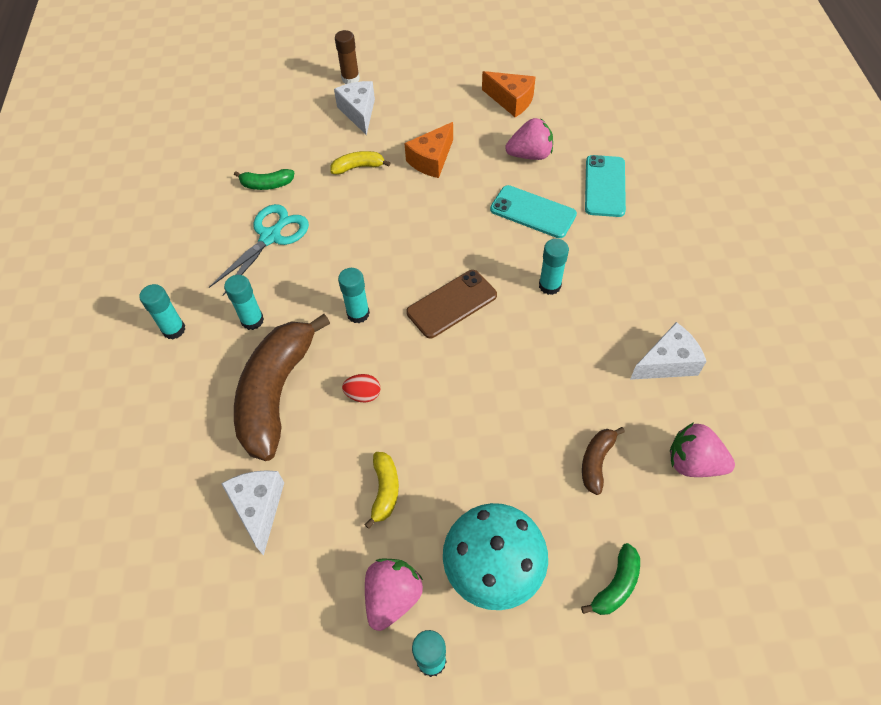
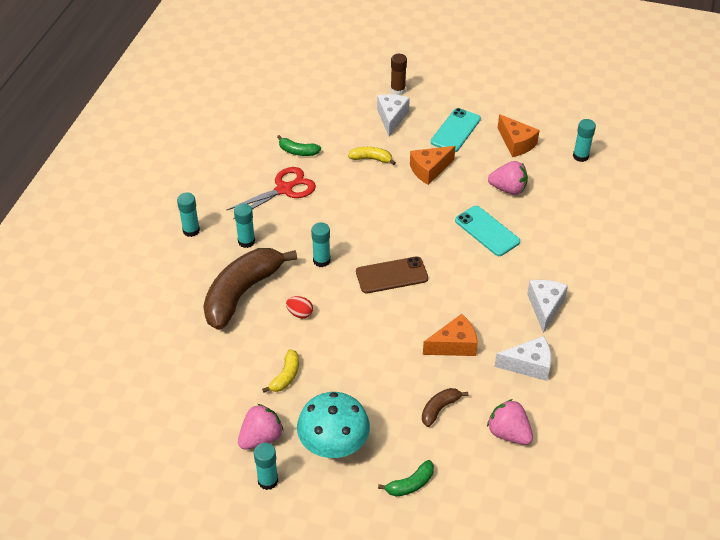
camera: 20 degrees right, 10 degrees down
(259, 508) = (199, 358): white cheese -> white cheese (545, 307)
(270, 237) = (284, 189): turquoise scissors -> red scissors
(549, 286) = (470, 286): turquoise glue stick -> turquoise glue stick (580, 156)
(570, 368) = (454, 345): none -> orange cheese
(604, 186) = (554, 229): turquoise phone -> turquoise phone (455, 130)

